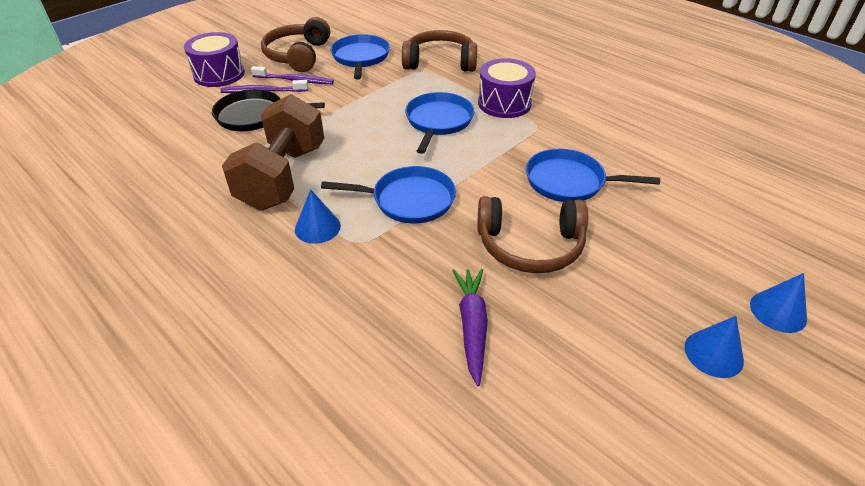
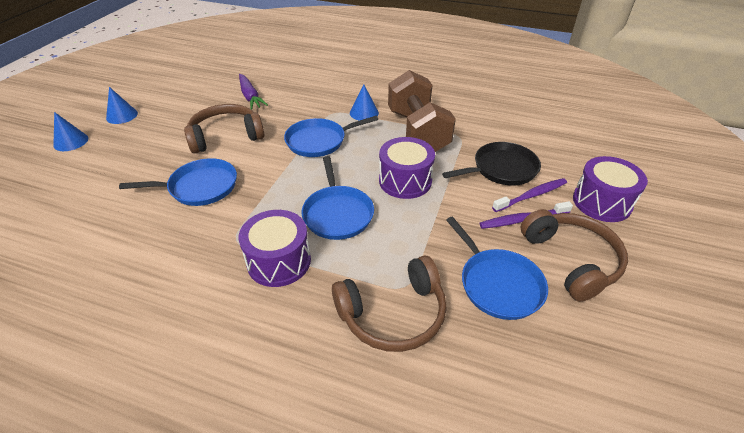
camera: 155 degrees right, 0 degrees up
(354, 130) = (405, 181): none -> purple drum

